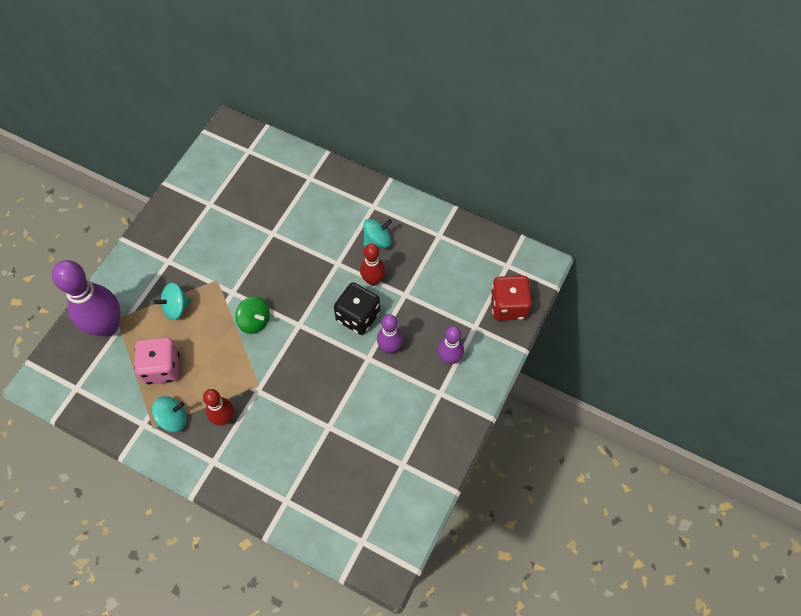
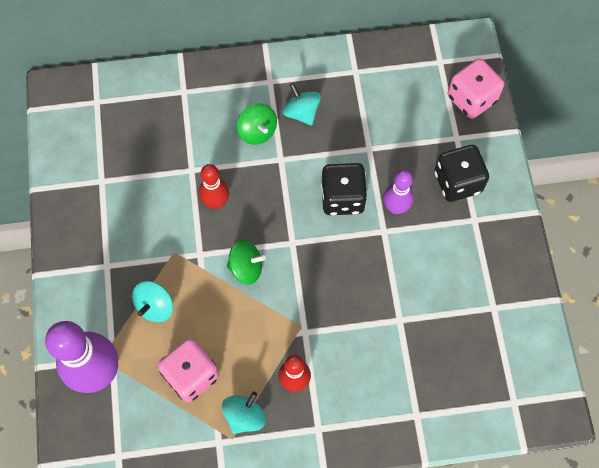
camera: 35 degrees left, 5 degrees up
(337, 235) = (257, 131): none -> green spinning top
(373, 280) = (328, 154): red bowling pin -> red bowling pin (216, 202)
(377, 240) = (301, 112): turquoise spinning top -> turquoise spinning top turned 60 degrees counterclockwise
(449, 358) = (457, 182): purple bowling pin -> black dice
(508, 306) = (471, 99): red dice -> pink dice

